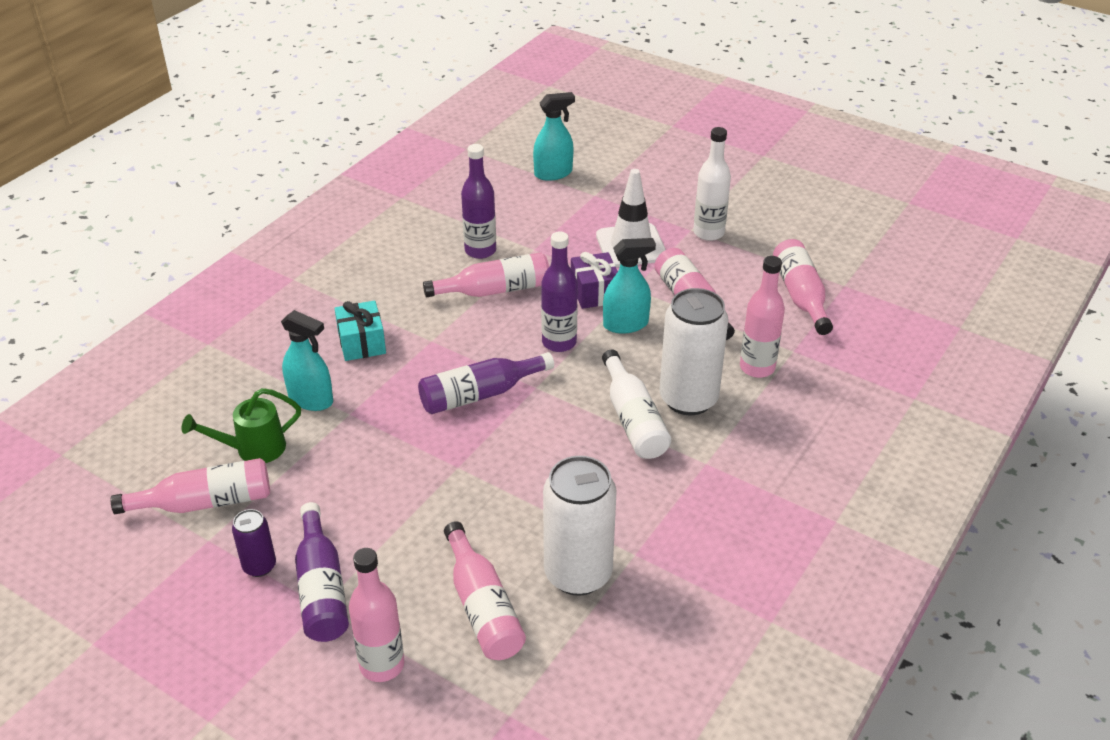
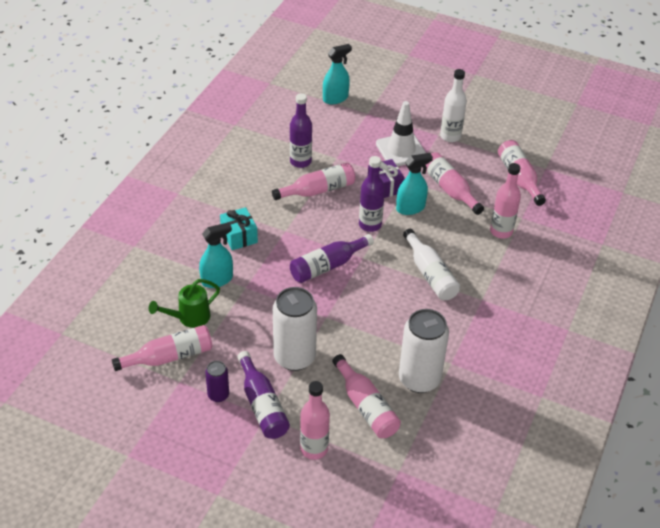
camera: 10 degrees left, 5 degrees up
(311, 400) = (217, 280): turquoise spray bottle -> turquoise spray bottle turned 45 degrees counterclockwise
(688, 399) = (462, 257): white can -> white can (294, 357)

